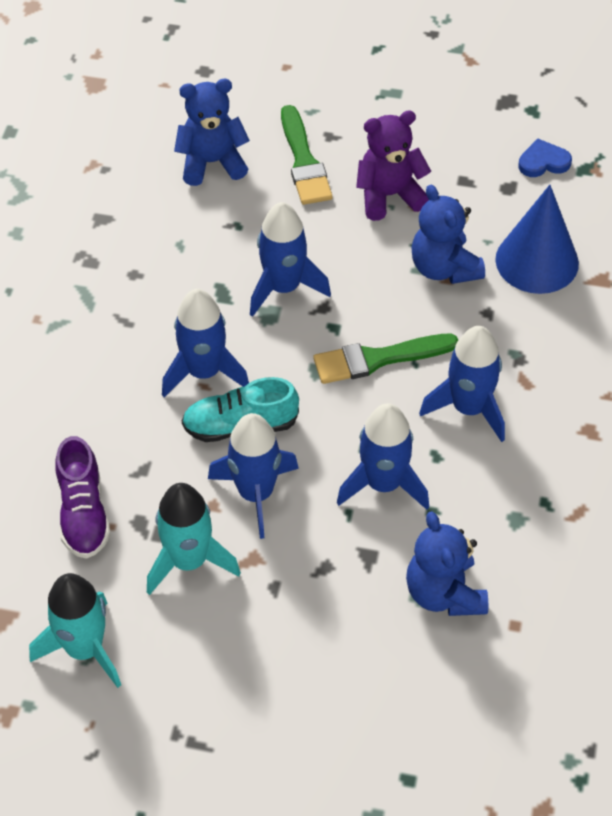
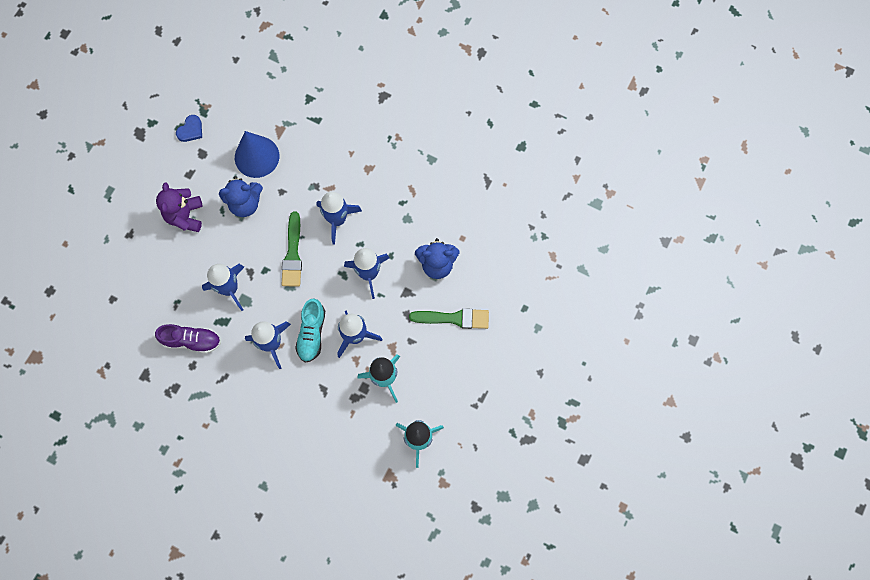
camera: 75 degrees left, 20 degrees up
(83, 513) = (340, 424): purple shoe -> purple shoe (191, 340)
(212, 162) = (125, 304): blue teddy bear -> none
(304, 162) = (143, 254): green brush -> green brush (454, 318)
(543, 162) = (191, 130): blue heart -> blue heart turned 150 degrees counterclockwise

